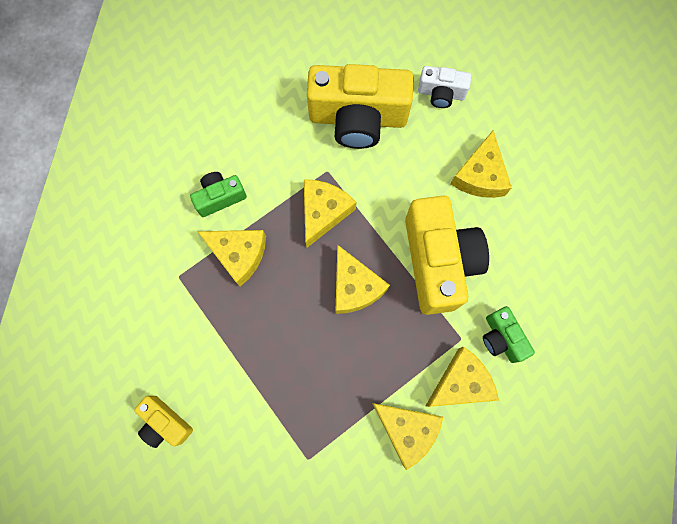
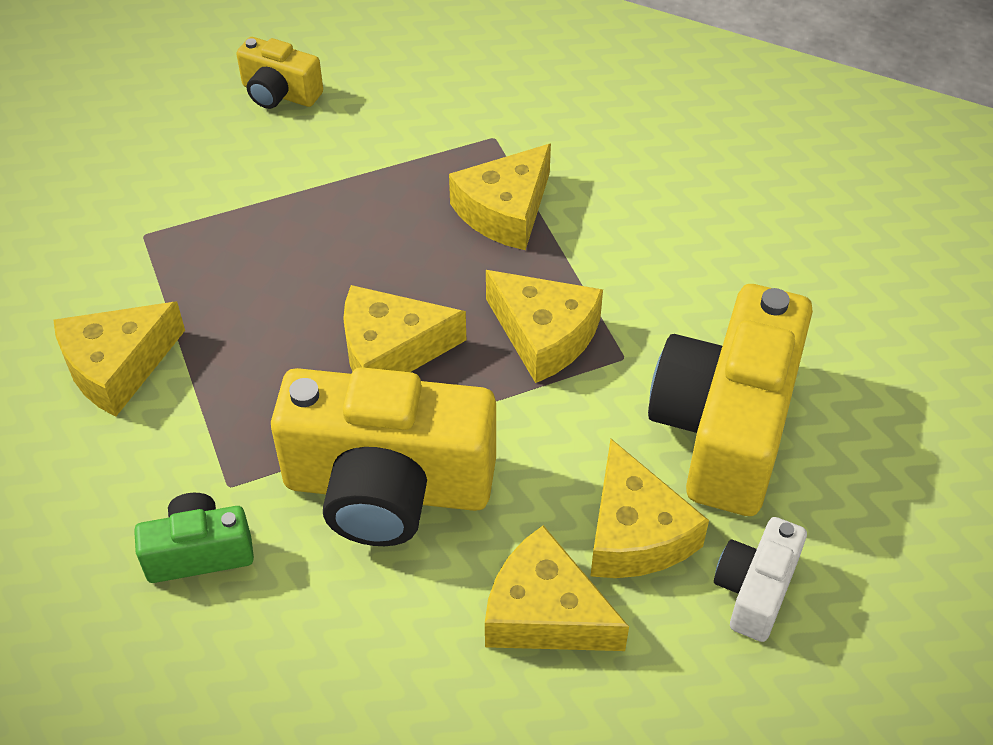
camera: 105 degrees right, 25 degrees down
(165, 423) = (279, 93): yellow camera -> yellow camera turned 120 degrees counterclockwise
(220, 197) = (614, 205): green camera -> none
(461, 383) = (152, 464): yellow cheese -> yellow cheese (635, 533)

